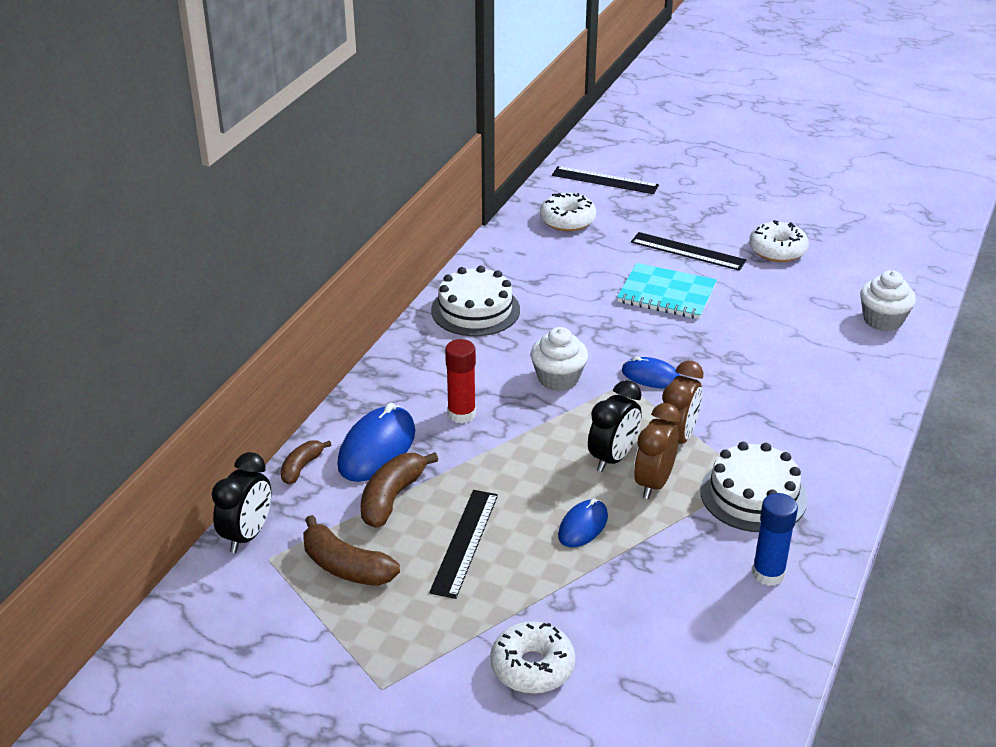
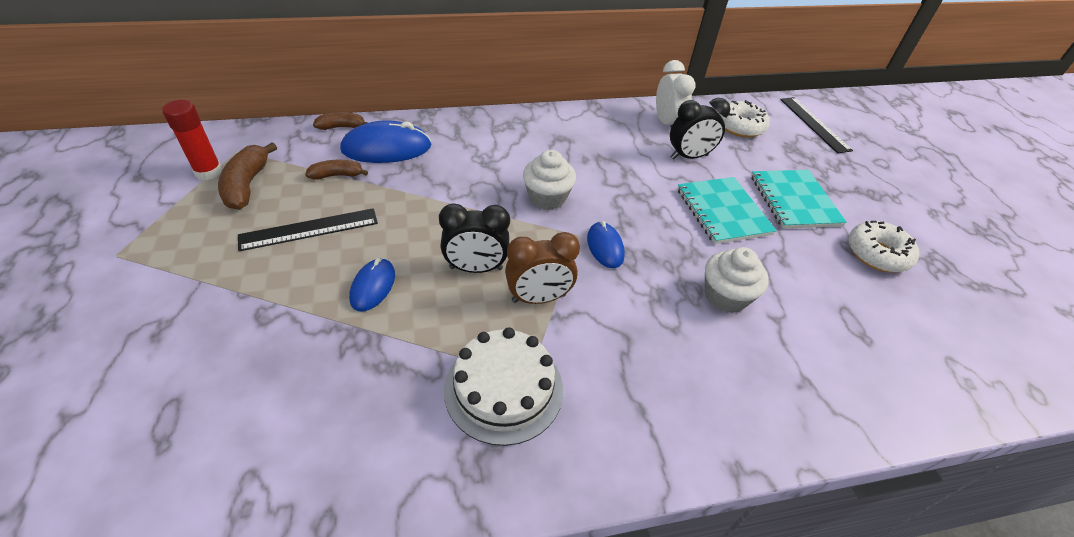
camera: 50 degrees right, 10 degrees up
(247, 535) = (257, 134): black clock -> black clock (689, 157)
(392, 498) = (337, 175): brown banana -> brown banana, size x0.62
(461, 414) = (458, 169): red glue stick -> red glue stick (208, 172)
(475, 310) = (582, 128): white cake -> none
(519, 257) = (666, 123): none -> white clock
(532, 667) = (171, 330): white donut -> none
(583, 526) = (373, 286): blue mouse -> blue mouse turned 75 degrees counterclockwise
(654, 483) = (464, 308): brown clock -> none
(688, 251) = (794, 201): black ruler -> turquoise notebook
(768, 574) = (390, 454): blue glue stick -> none
(882, 320) = (886, 381): white cupcake -> white cupcake (725, 296)

